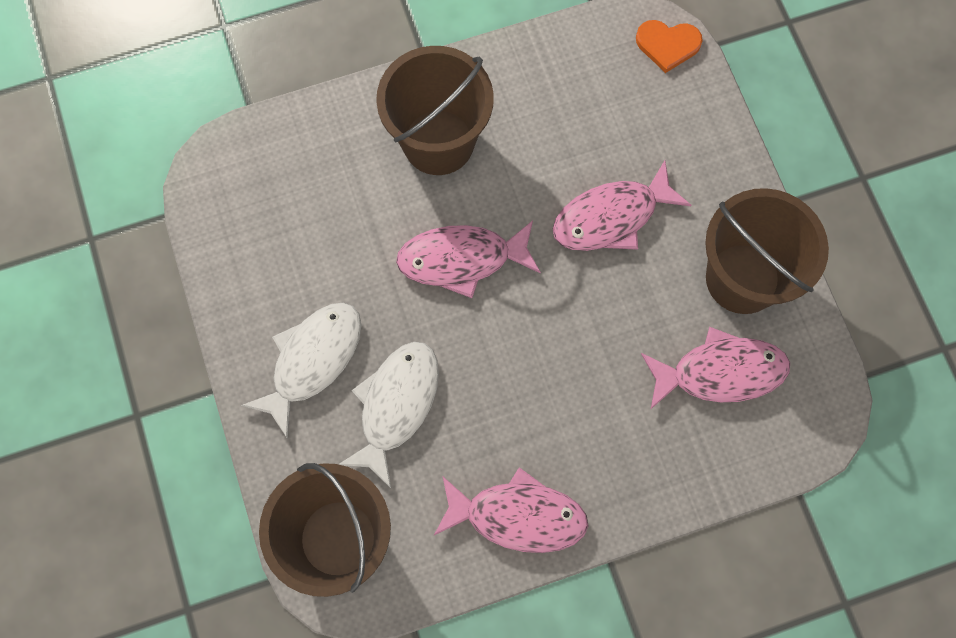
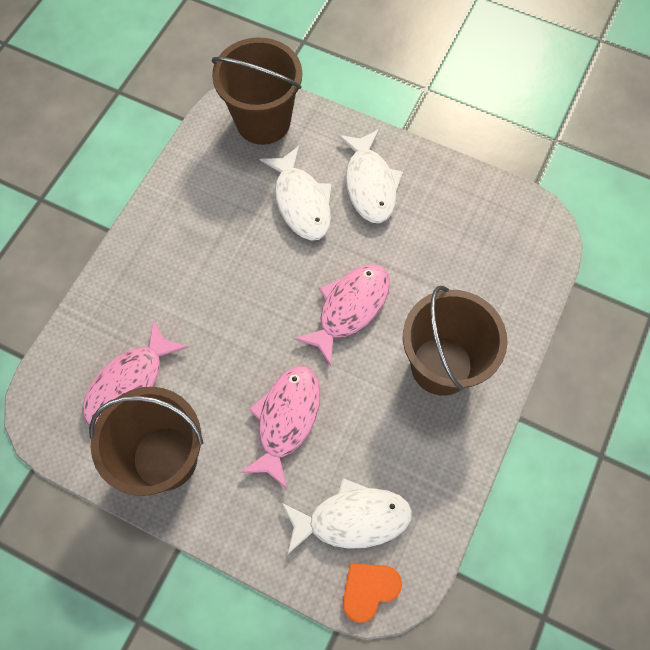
camera: 135 degrees right, 5 degrees down
(518, 516) = (180, 207): pink fish -> none
(632, 99) = (352, 518): none -> white fish

